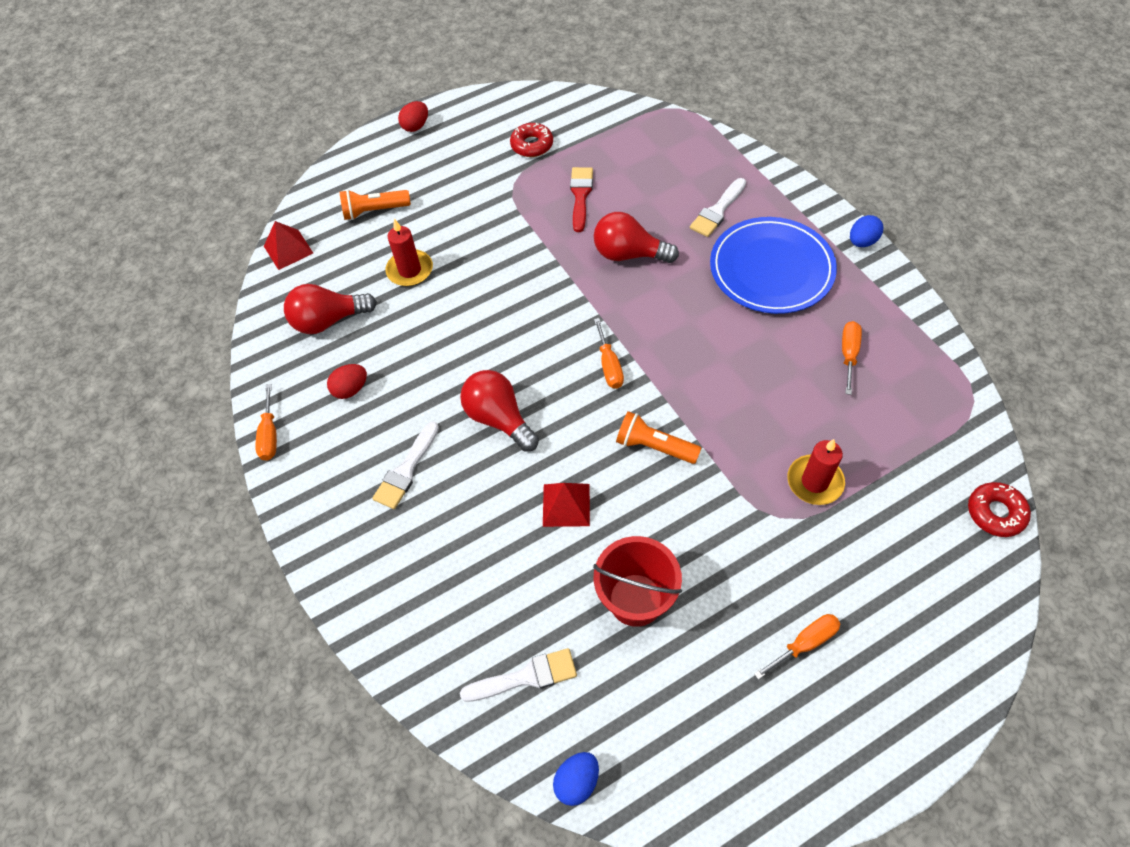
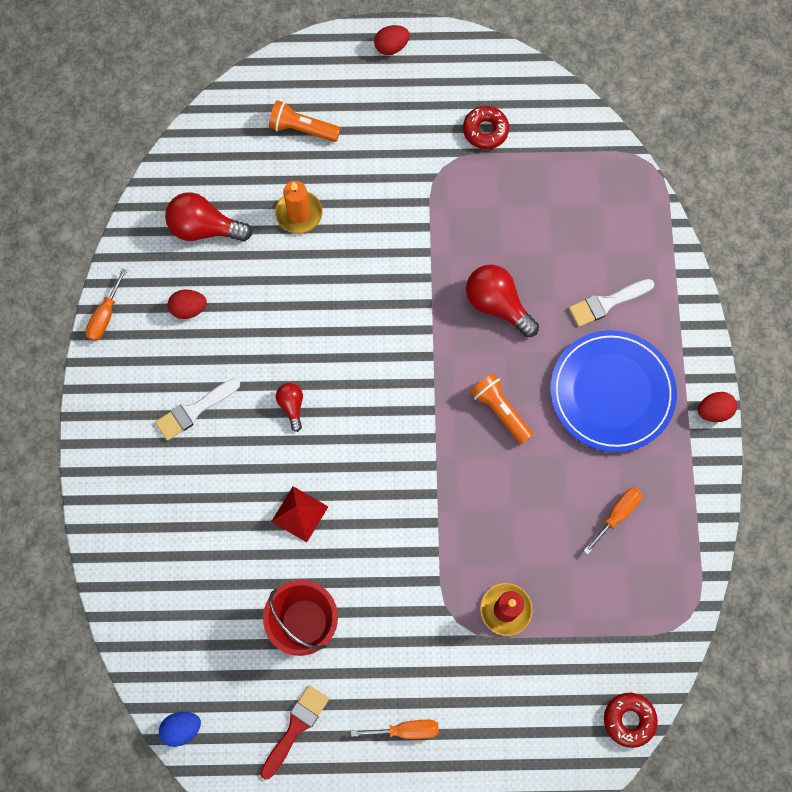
camera: 25 degrees right, 15 degrees up
(288, 249) = (207, 131): red pyramid -> none
(410, 270) = (299, 213): red candle -> orange candle
(499, 418) = (291, 406): red light bulb -> red light bulb, size x0.55
(526, 677) = (190, 633): white brush -> none
(580, 195) = (494, 215): red brush -> red brush (295, 727)
(609, 365) = (410, 408): orange screwdriver -> none
(654, 446) = (399, 504): orange flashlight -> orange flashlight (500, 411)
(862, 242) = (713, 411): blue egg -> red egg

